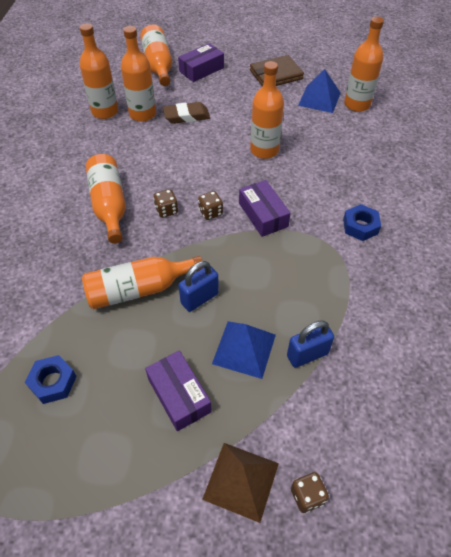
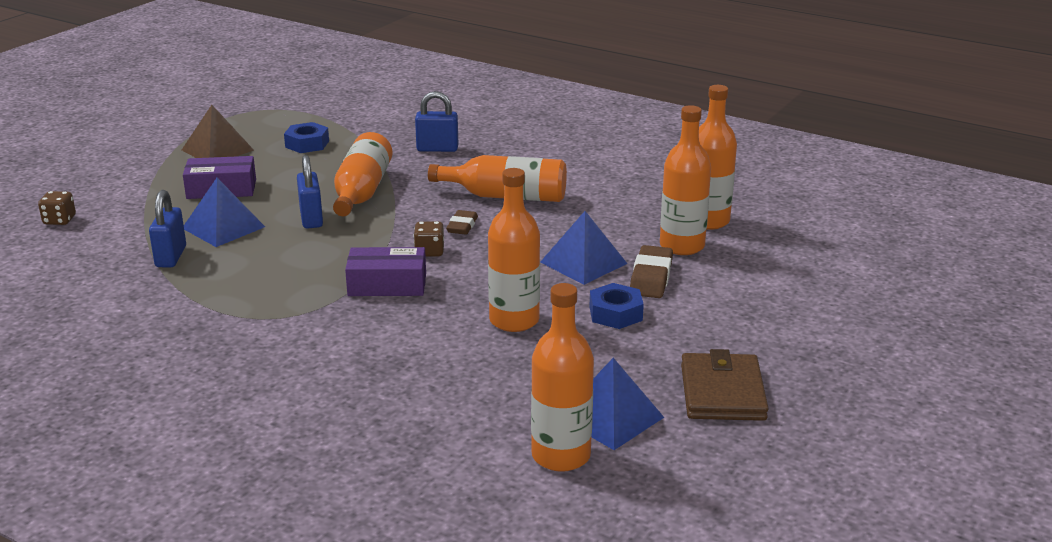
camera: 115 degrees right, 25 degrees down
(34, 277) = (437, 149): none -> blue padlock
(158, 65) = (820, 283): orange bottle -> none
(166, 210) = (462, 226): brown dice -> brown eraser
(184, 144) = (583, 262): none -> blue pyramid
(201, 69) = (784, 319): purple box -> none
(241, 481) = (113, 198): brown pyramid -> brown pyramid (217, 150)
(360, 226) = (286, 349): blue nut -> blue nut (615, 313)

